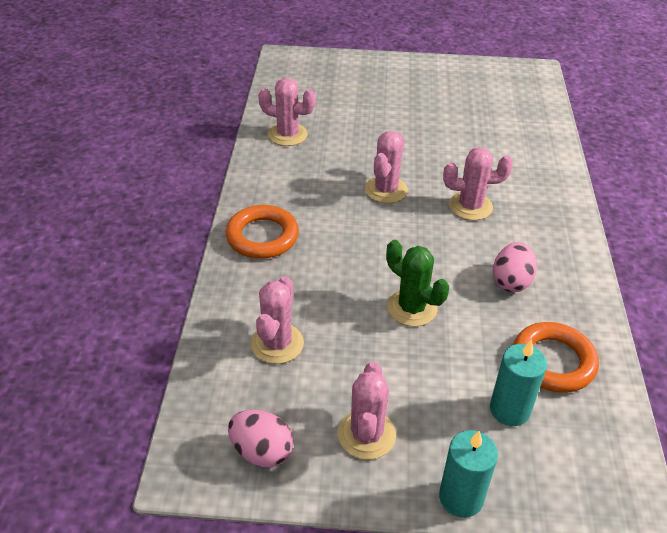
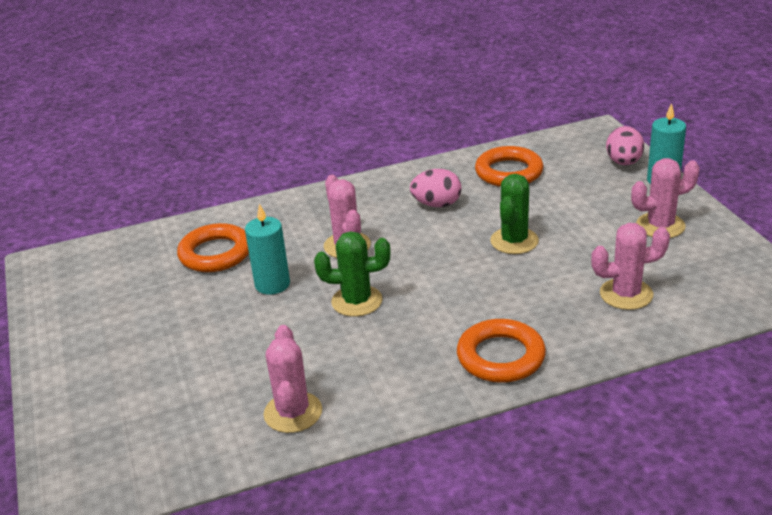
camera: 110 degrees left, 10 degrees down
(261, 451) = (730, 263): pink egg -> pink egg (624, 162)
(386, 190) = (357, 301): pink cactus -> green cactus
(501, 141) = (215, 253): none -> orange ring
(509, 410) = (572, 179): turquoise candle -> turquoise candle (272, 284)

